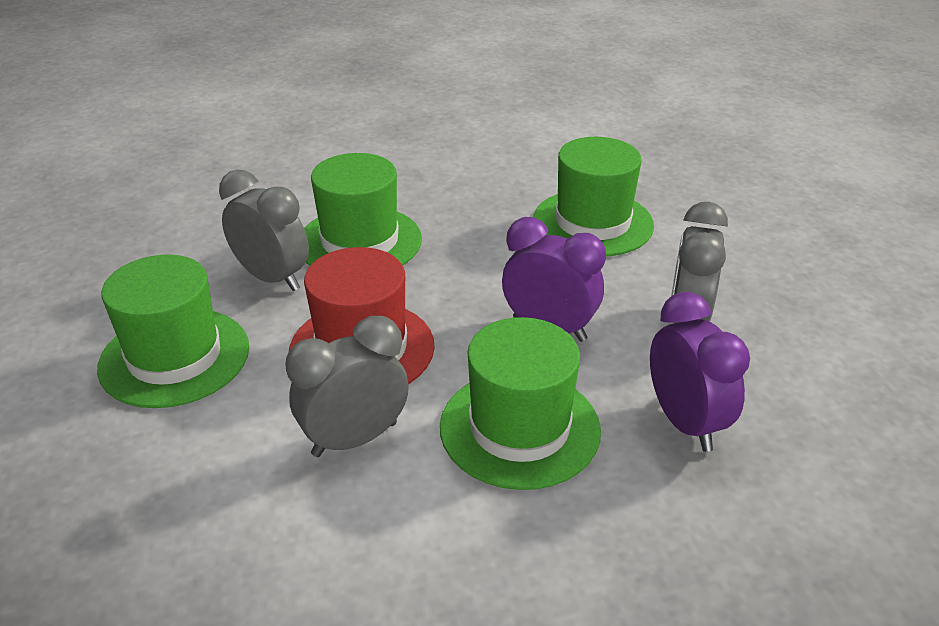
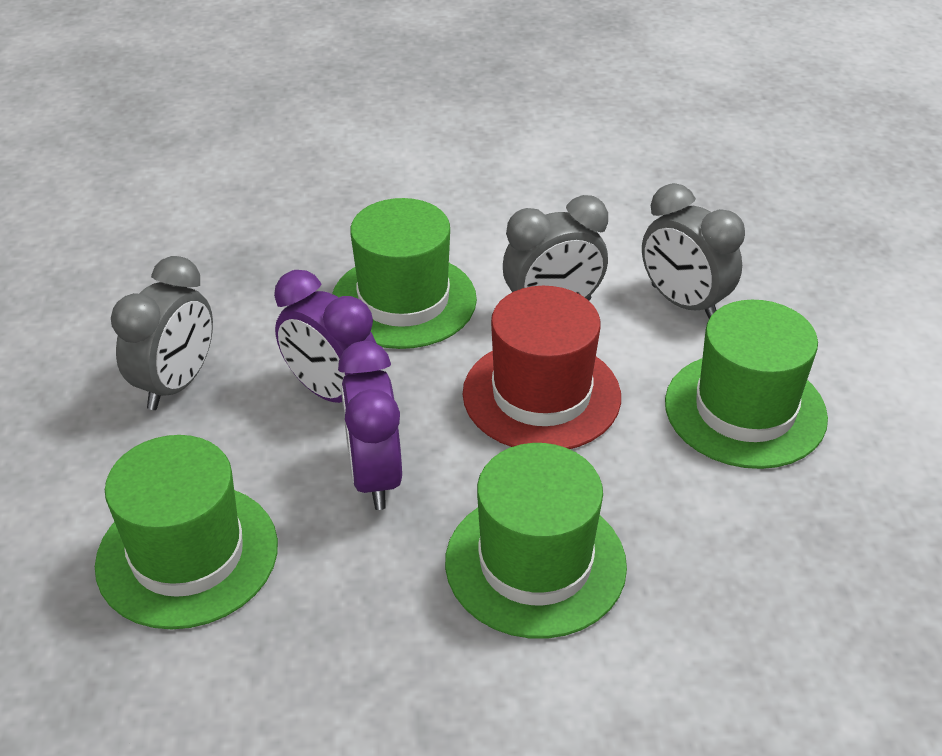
camera: 170 degrees left, 5 degrees up
(272, 278) = (654, 509): grey clock -> grey clock (683, 303)
(685, 422) = (256, 288): purple clock -> purple clock (375, 477)

